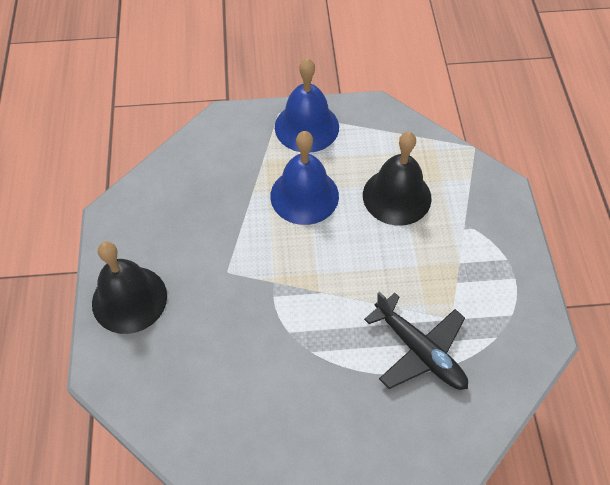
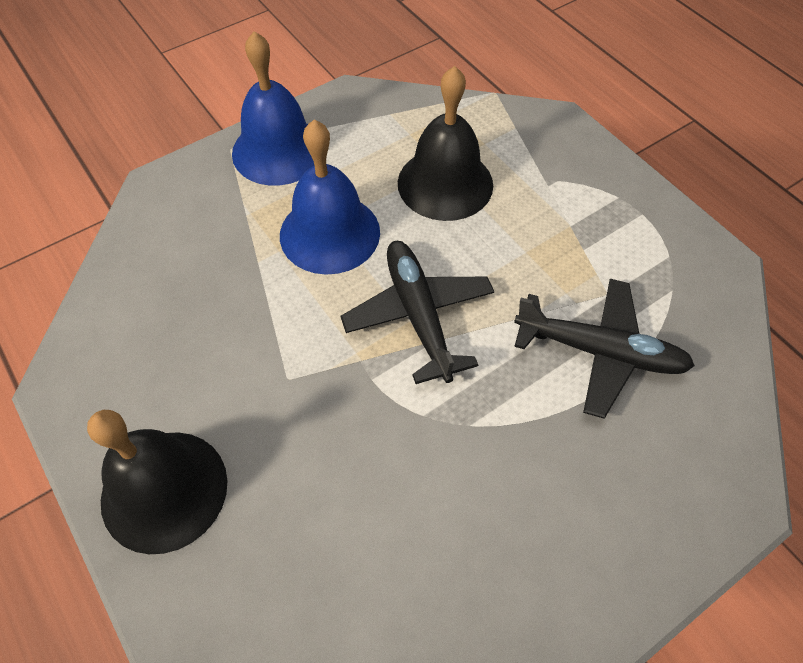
camera: 30 degrees left, 0 degrees up
(324, 273) = (419, 316): none -> black plane

